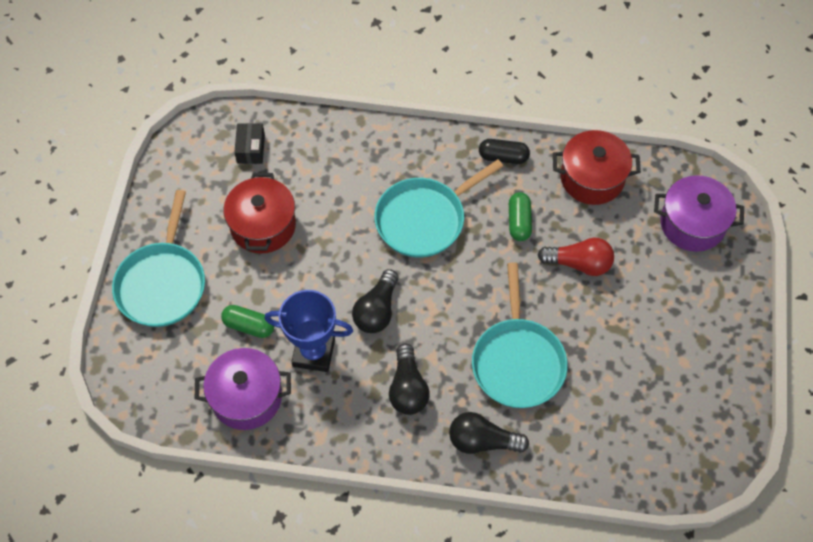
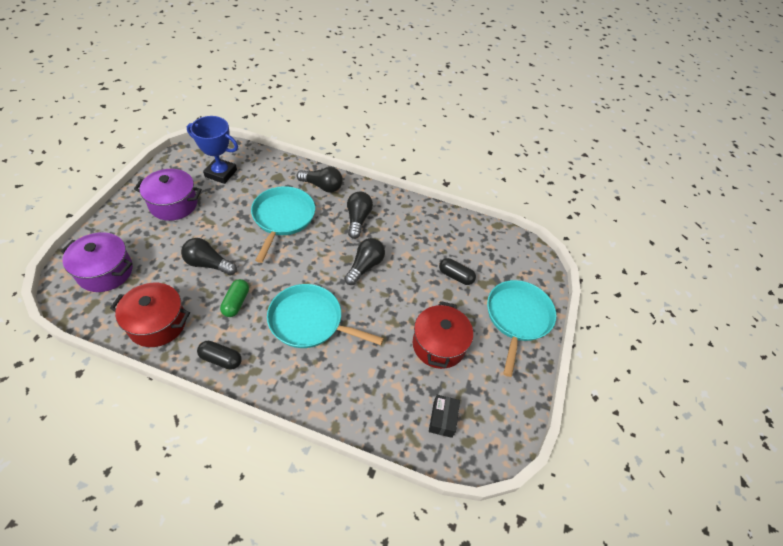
camera: 175 degrees left, 10 degrees down
(246, 397) = (460, 236): purple pot -> purple pot (173, 204)
(249, 326) = (455, 276): green capsule -> black capsule
(313, 353) = (413, 251): blue trophy -> blue trophy (221, 173)
(424, 219) = (309, 321): turquoise pan -> turquoise pan turned 135 degrees counterclockwise
(579, 263) = (208, 264): red light bulb -> black light bulb

